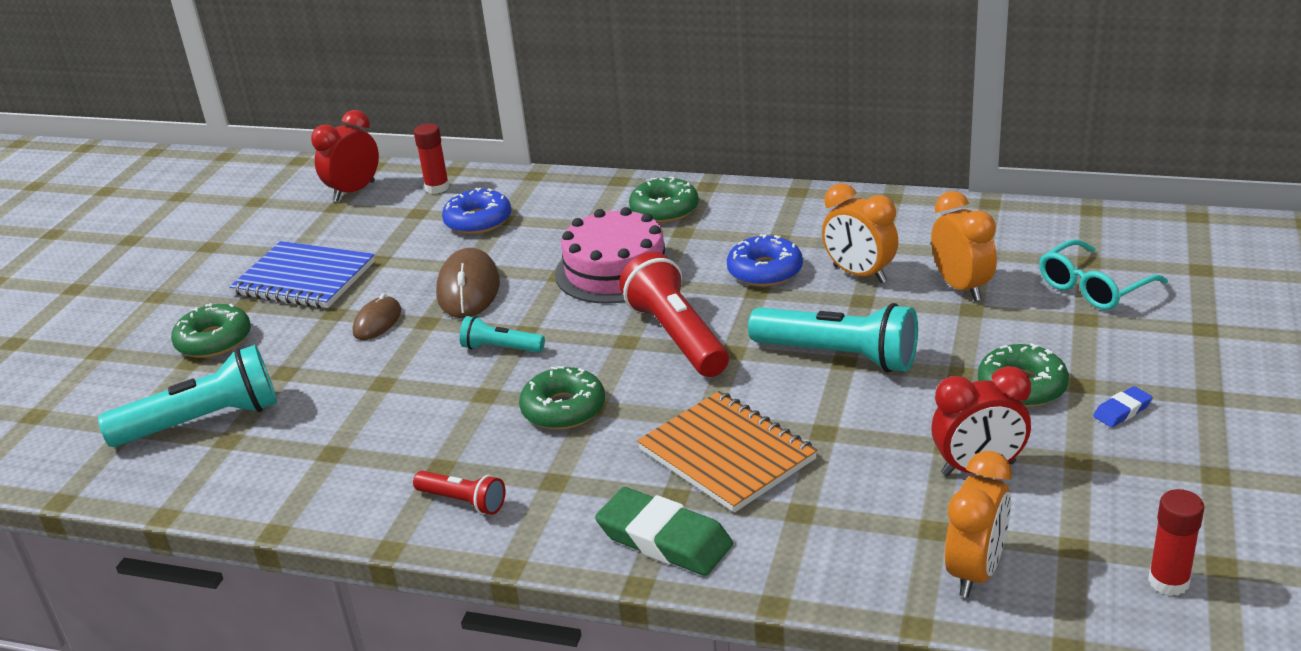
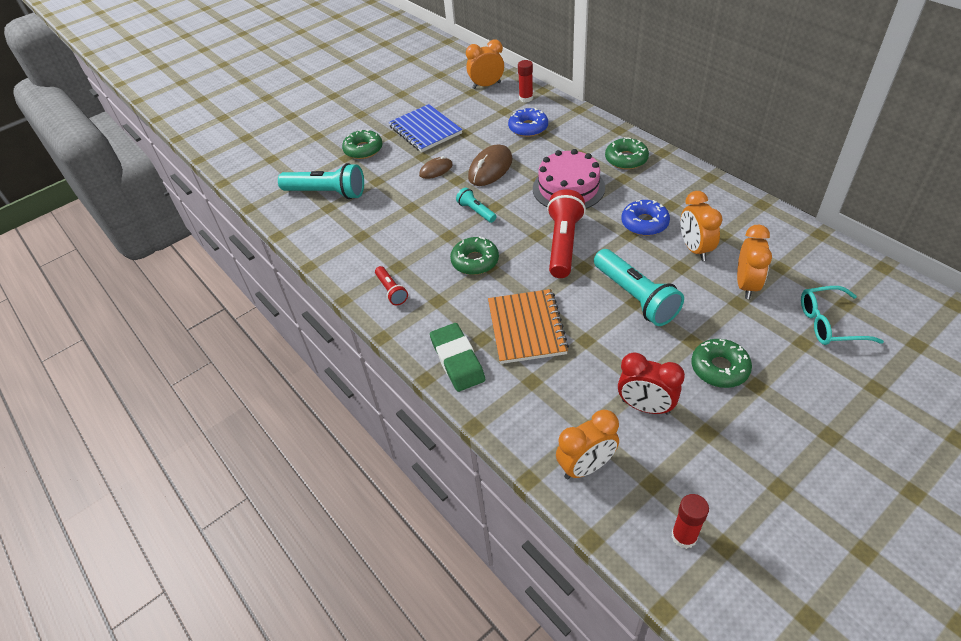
camera: 35 degrees right, 15 degrees up
(354, 191) = (486, 85): red clock -> orange clock
(1122, 411) = (764, 415): blue eraser -> none

